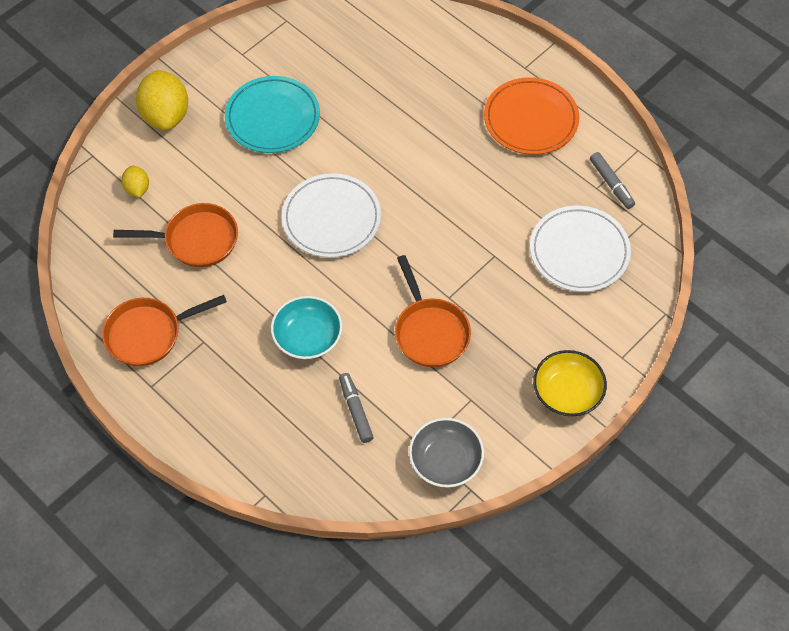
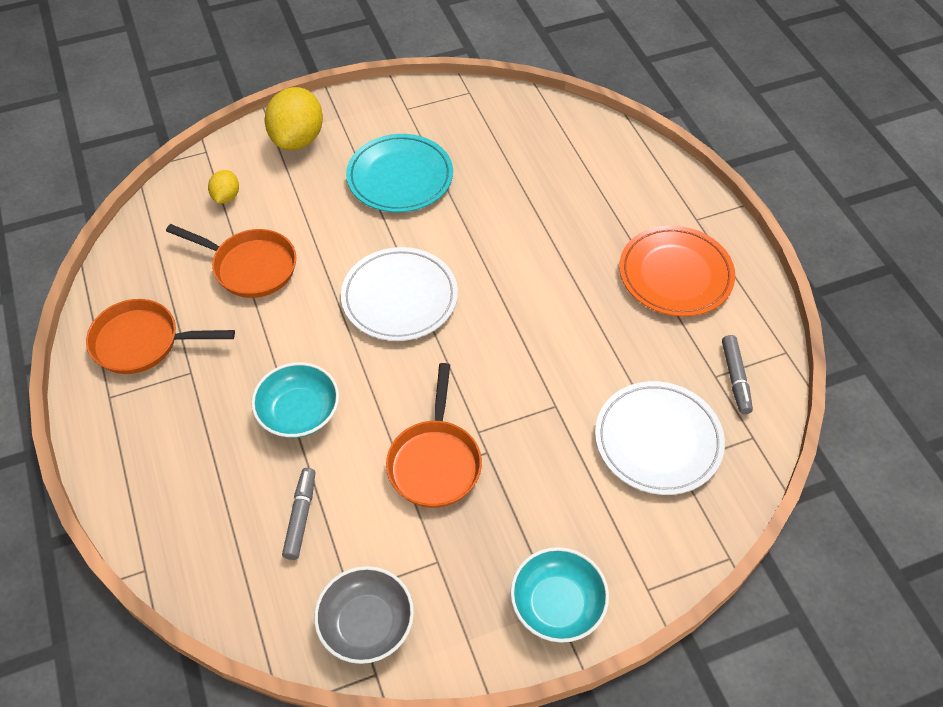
camera: 25 degrees right, 5 degrees down
(567, 392) = (557, 604): yellow bowl -> turquoise bowl

